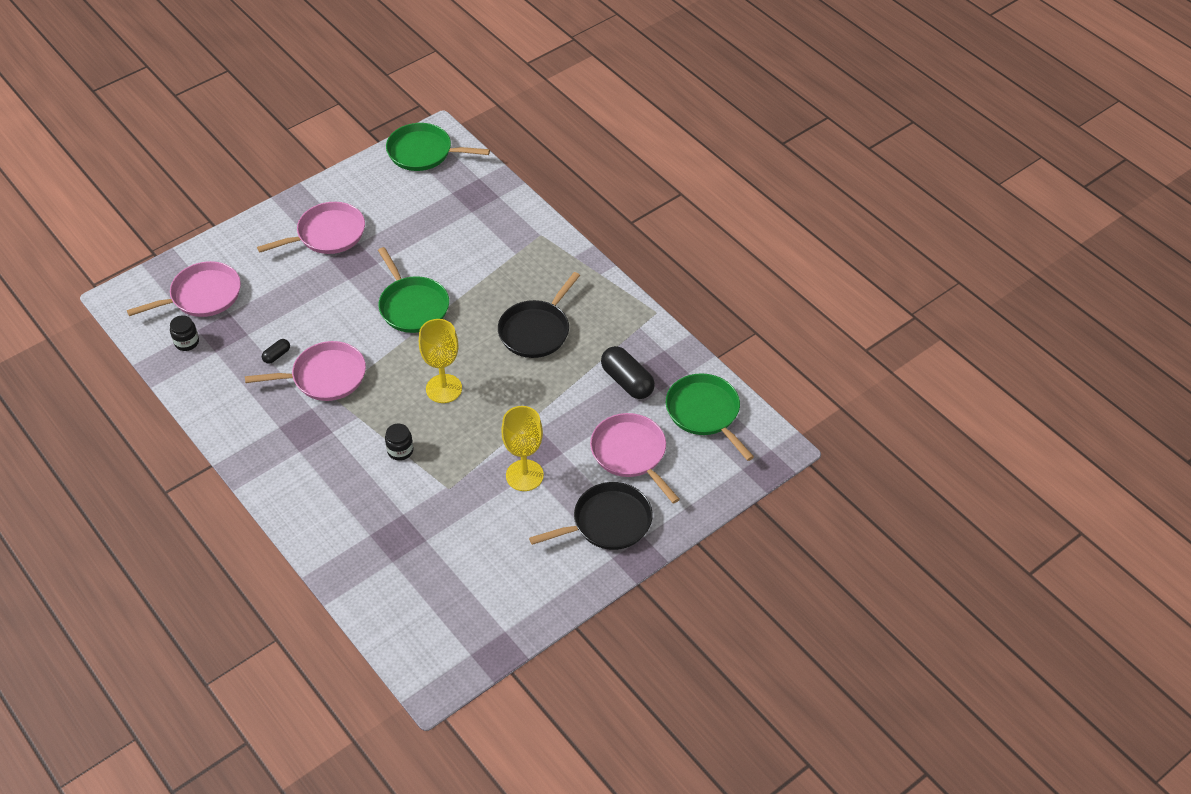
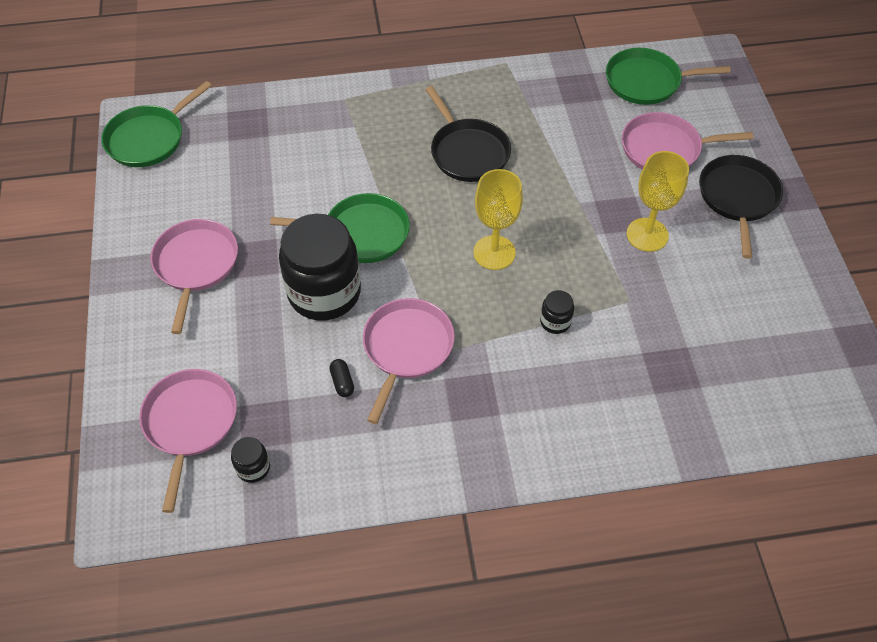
camera: 60 degrees left, 5 degrees up
(346, 311) = (324, 292): none -> black jar
(627, 381) = (576, 116): black capsule -> none

